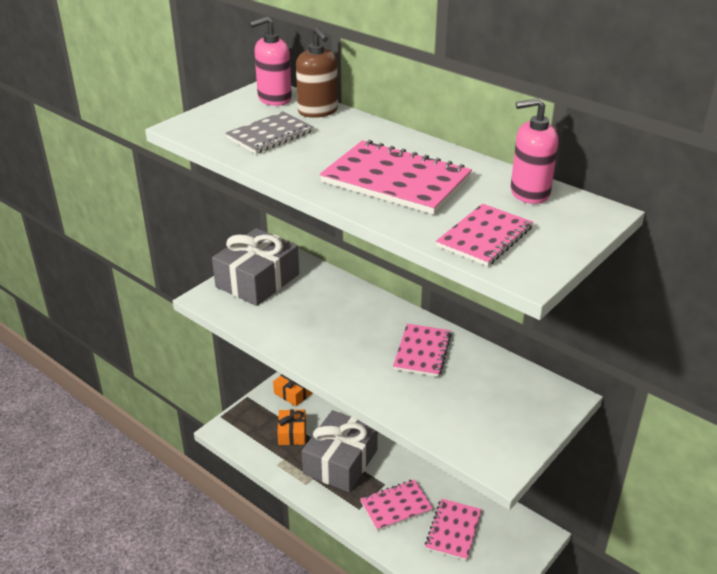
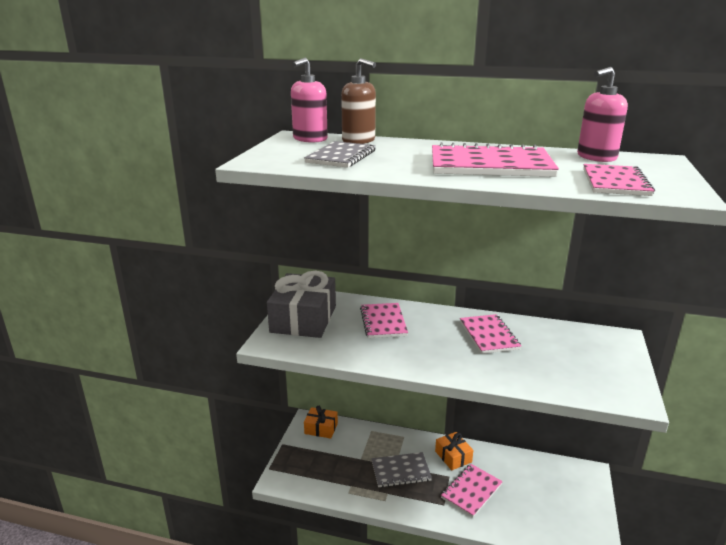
camera: 25 degrees left, 10 degrees down
(292, 433) = (343, 461): orange gift -> orange gift (453, 456)
(340, 462) = (401, 471): grey gift -> grey notebook
(453, 530) = (528, 494): pink notebook -> pink notebook (383, 322)

